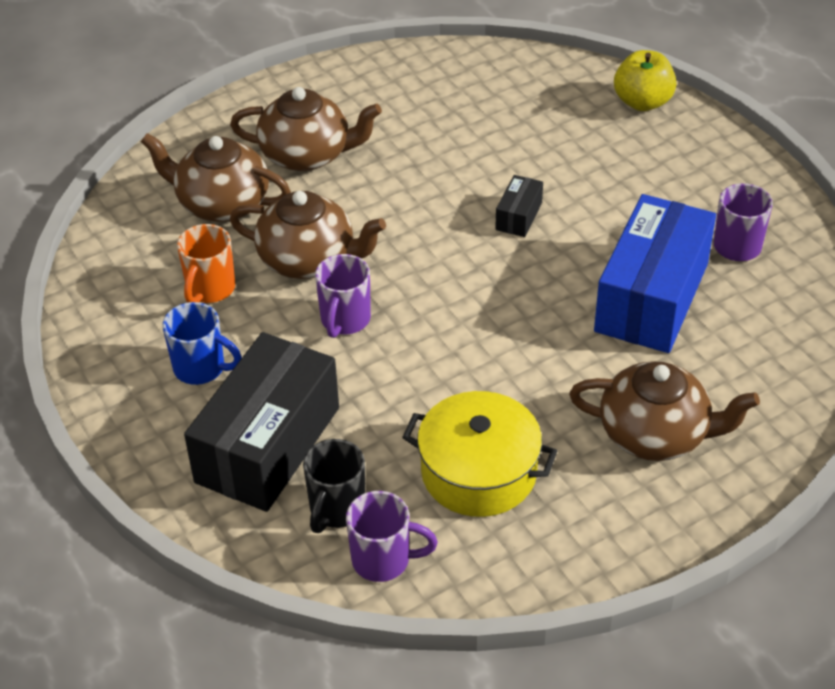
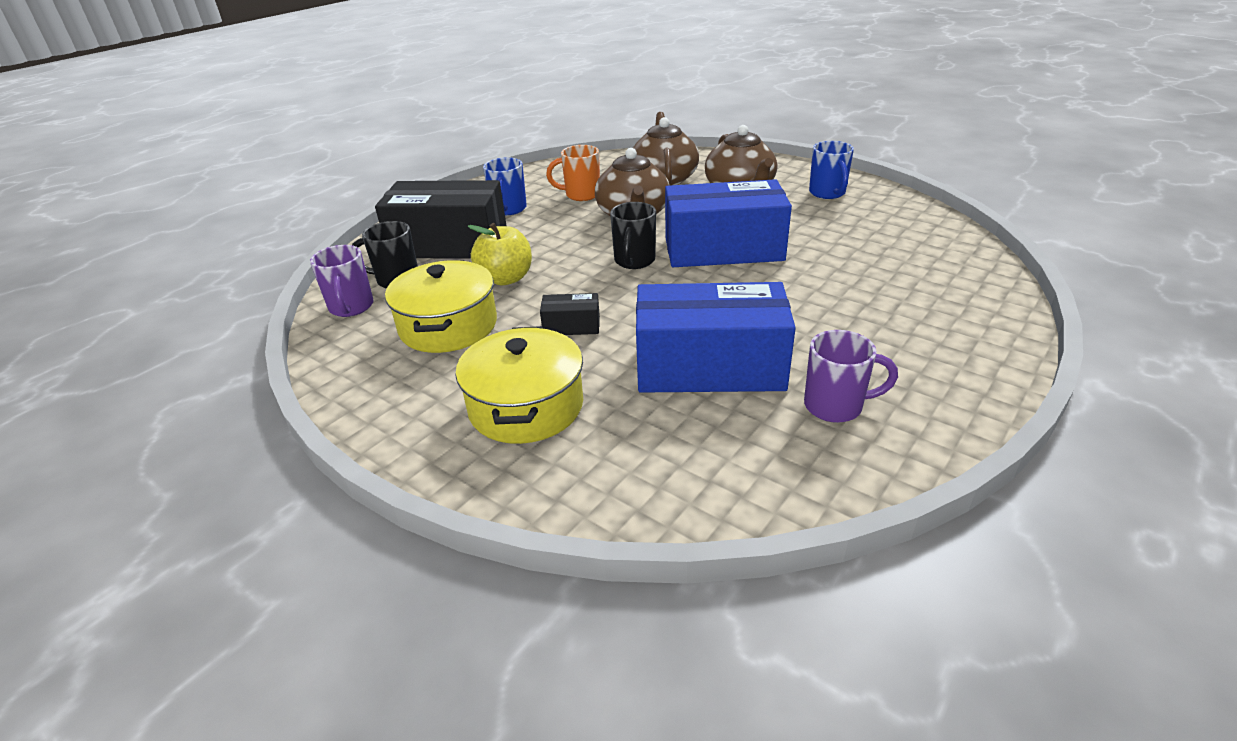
camera: 70 degrees right, 10 degrees down
(345, 321) = (581, 241): purple mug -> none
(367, 96) = (827, 193): none -> blue mug
(425, 290) = (634, 261): none -> black mug
(442, 217) = (723, 249): none -> blue box
(518, 216) = (756, 279): black box -> black box (571, 326)
(642, 102) = (988, 305): yellow apple -> yellow apple (506, 278)
(656, 434) = (526, 406): brown teapot -> yellow pot

